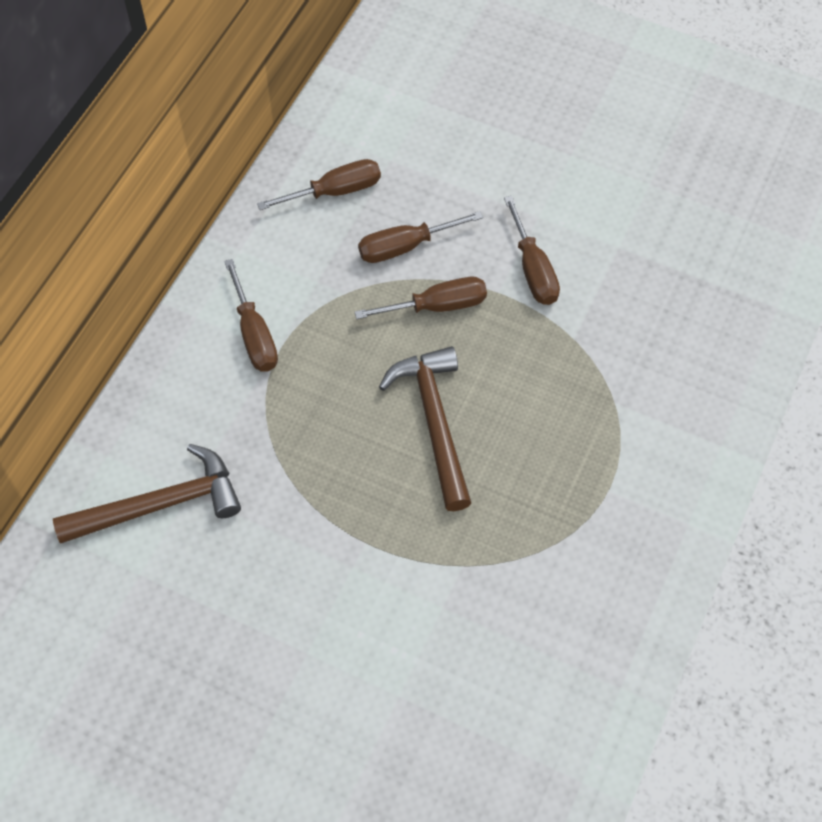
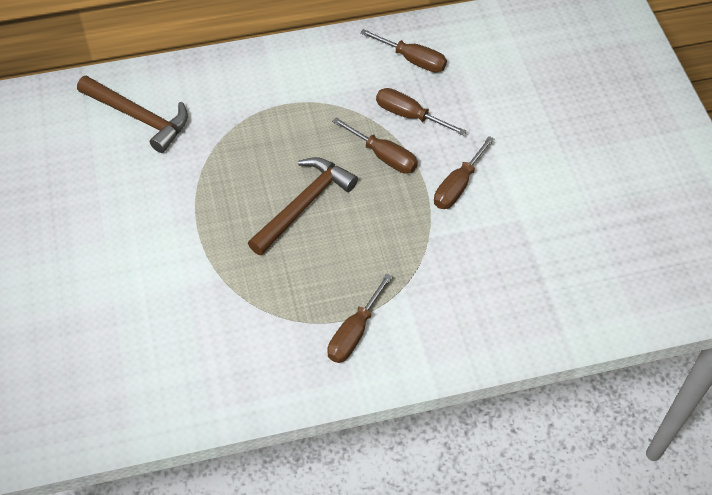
camera: 50 degrees right, 5 degrees down
(254, 334) = (281, 87): brown screwdriver -> brown screwdriver (354, 332)

